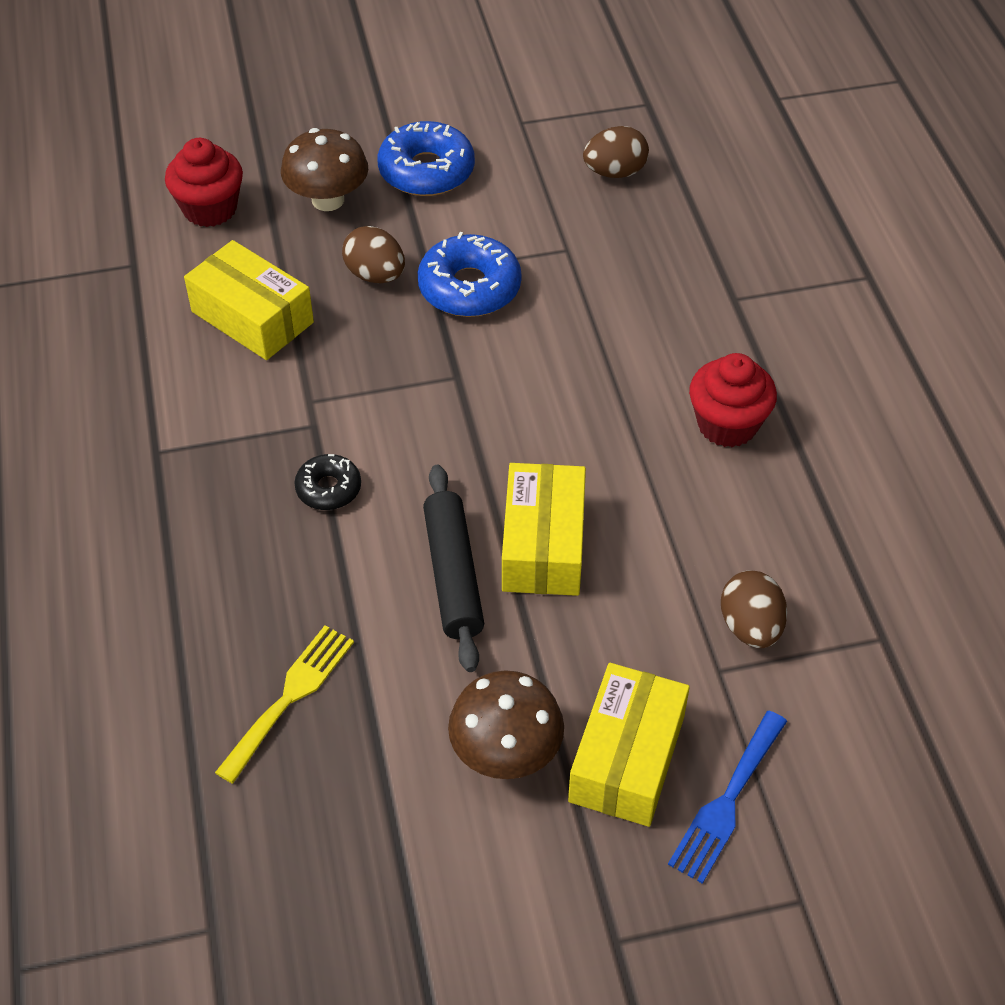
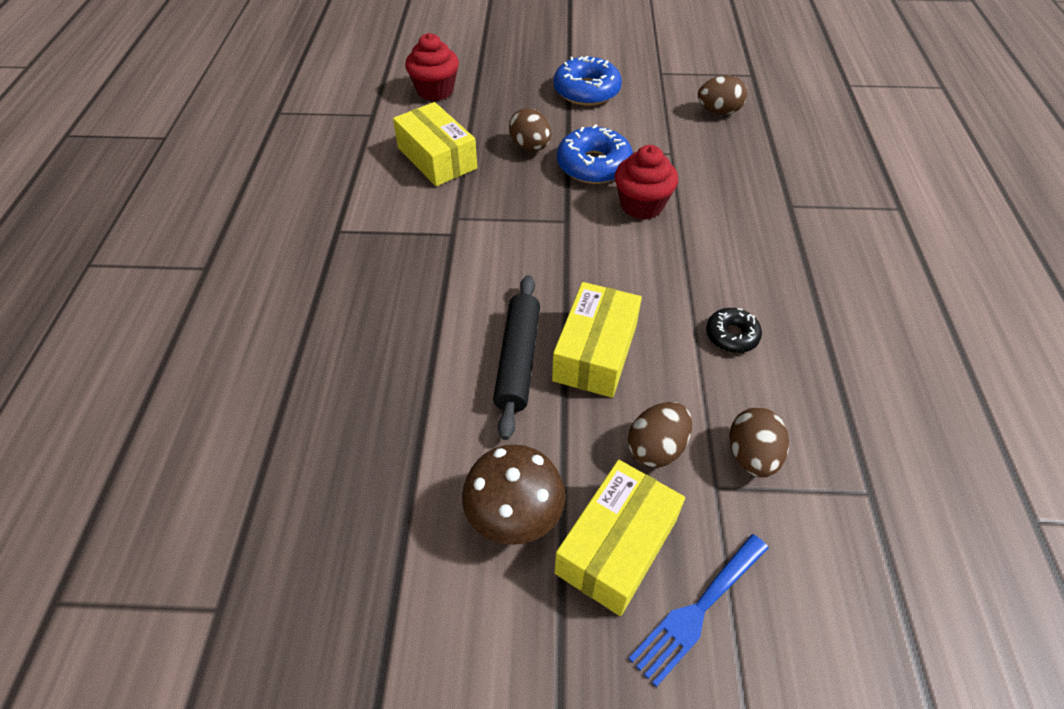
camera: 15 degrees right, 0 degrees up
(290, 696) = (359, 426): yellow fork -> none
(328, 200) = (514, 97): brown mushroom -> none
(328, 488) = (447, 278): black donut -> black donut (731, 335)
(643, 642) = (656, 448): none -> brown egg
(727, 424) = (765, 292): red cupcake -> red cupcake (641, 205)

